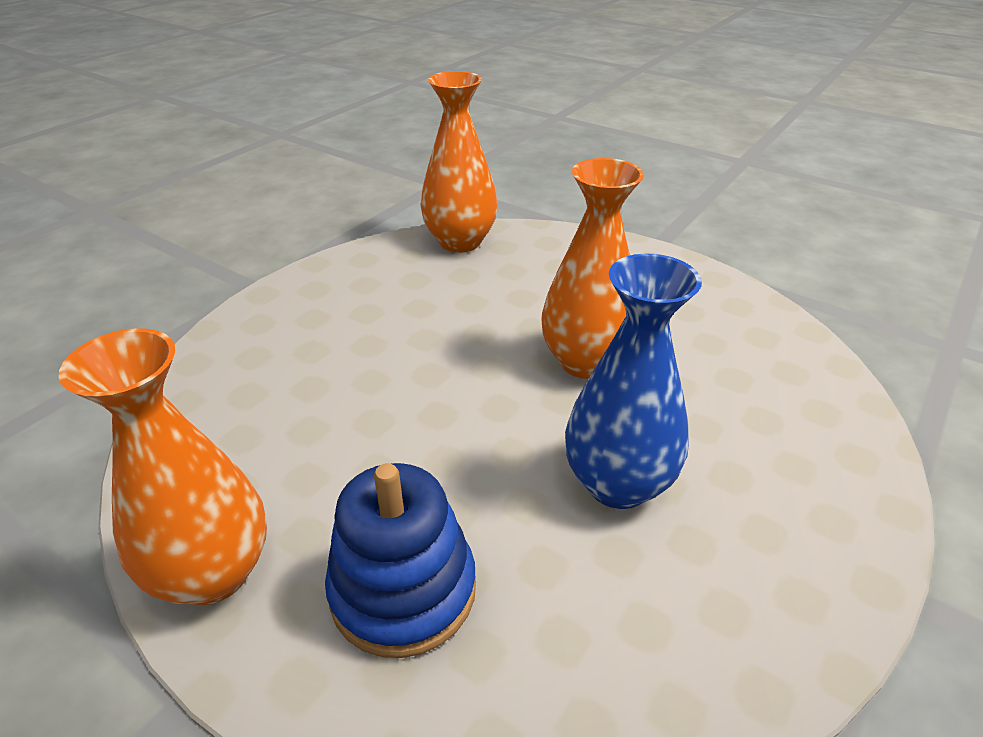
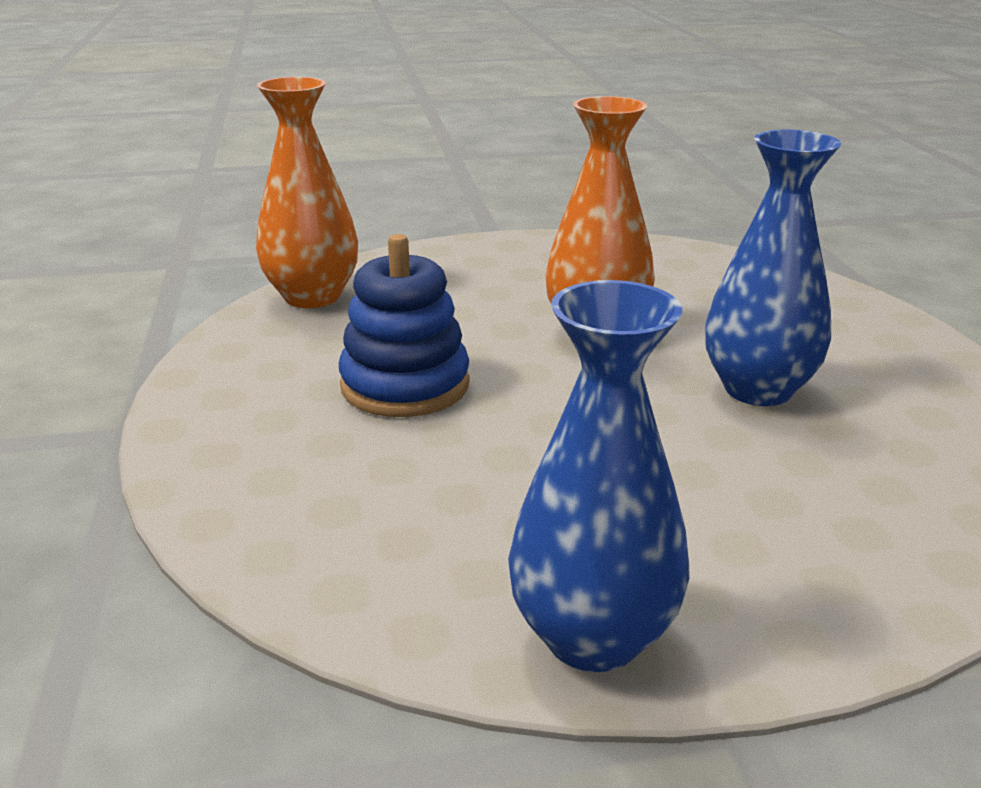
camera: 45 degrees left, 10 degrees down
(213, 573) = (593, 637): orange vase -> blue vase
(403, 590) = (752, 536): blue stacking toy -> blue stacking toy (405, 385)

